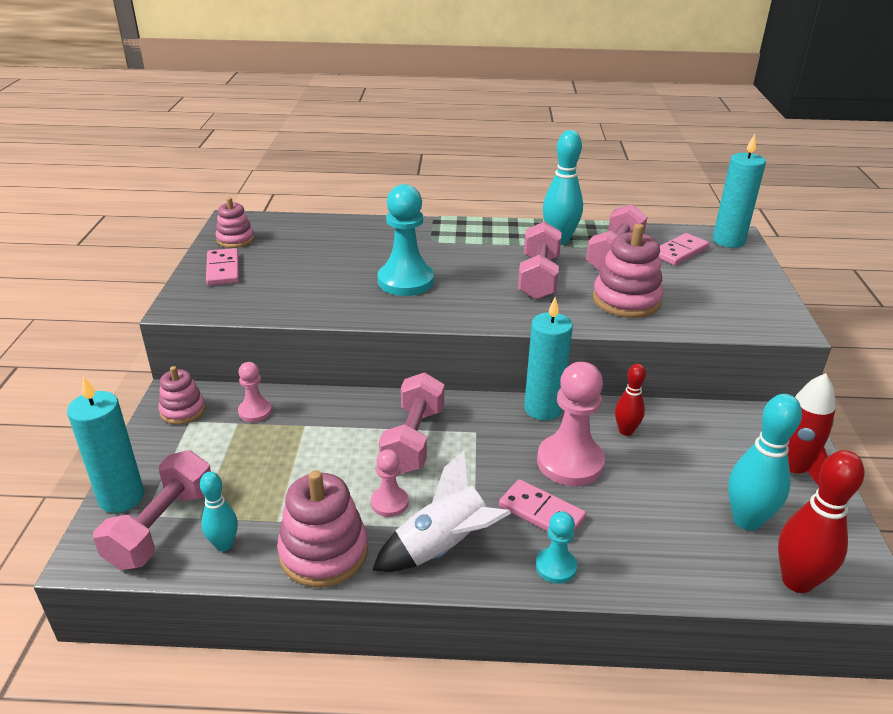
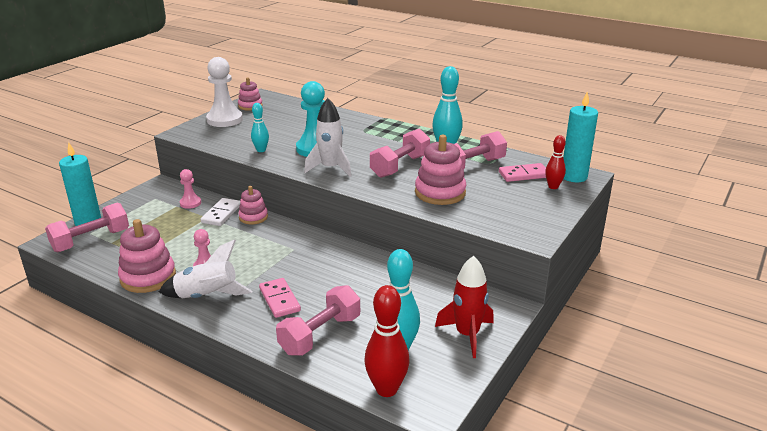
camera: 30 degrees right, 5 degrees down
(183, 410) = (157, 192): pink stacking toy -> pink stacking toy (253, 217)
(223, 269) = (224, 120): pink domino -> white pawn
(224, 545) = (108, 257): turquoise bowling pin -> turquoise bowling pin (261, 150)
(320, 413) = (221, 214): none -> white domino
(413, 440) = (254, 242): pink dumbbell -> pink dumbbell (320, 335)
(460, 304) = (330, 168): none -> white rocket
(543, 409) = (349, 250): turquoise candle -> none
(556, 567) = (254, 327): turquoise pawn -> none
(570, 462) = (329, 281): pink pawn -> none
(626, 431) = (385, 277): red bowling pin -> red bowling pin (553, 187)

